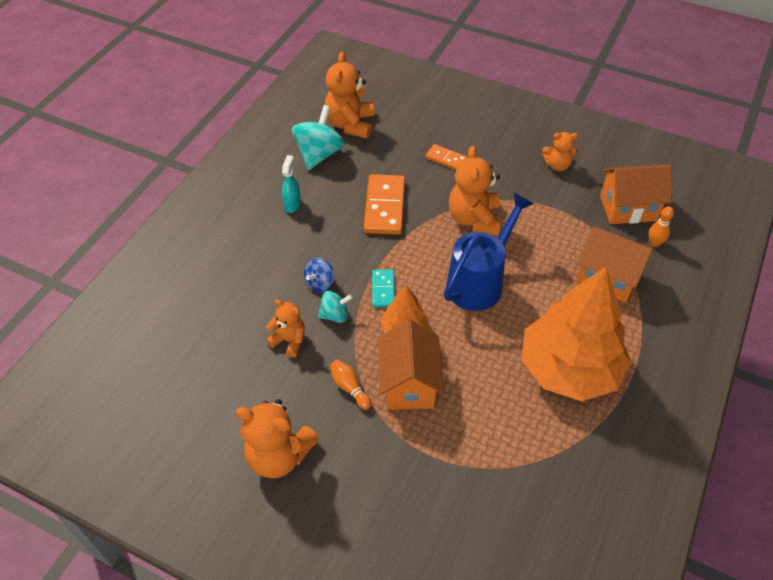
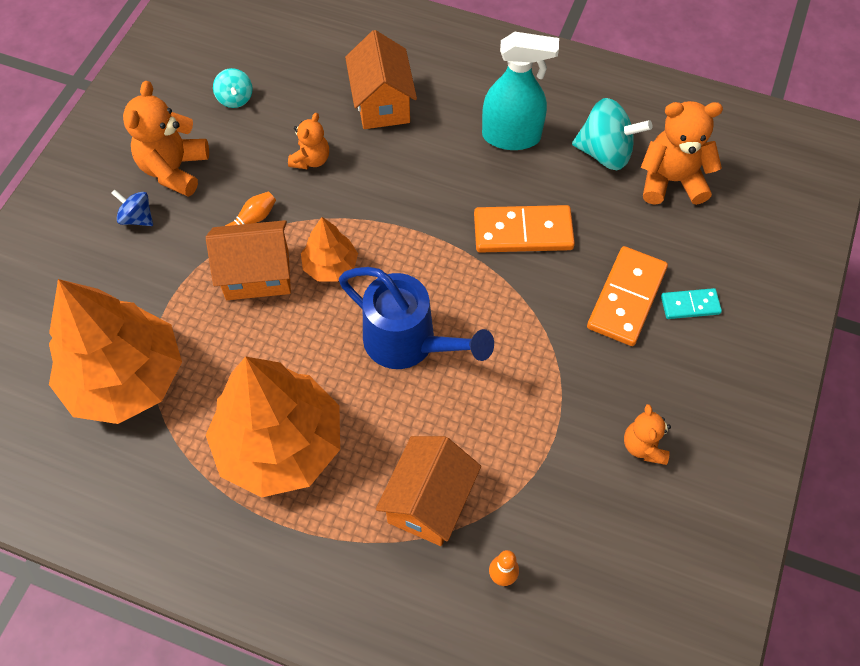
camera: 85 degrees right, 10 degrees up
(292, 204) = (511, 136): turquoise spray bottle -> turquoise spray bottle, size x1.93
(320, 283) = (392, 178): blue spinning top -> blue spinning top (137, 218)
(335, 315) = (347, 197): turquoise spinning top -> turquoise spinning top (235, 98)
(383, 290) = (387, 240): turquoise domino -> turquoise domino (690, 305)
(446, 159) = (626, 298): orange domino -> orange domino, size x1.82
(474, 219) = (515, 336): orange teddy bear -> none
(511, 489) = (126, 378): none -> orange tree
(628, 208) = (569, 544): orange house -> orange house (382, 104)

